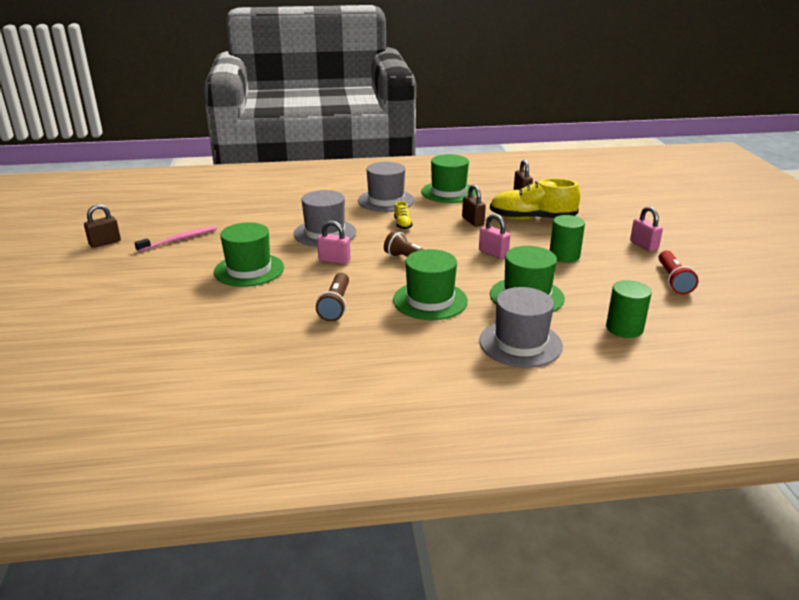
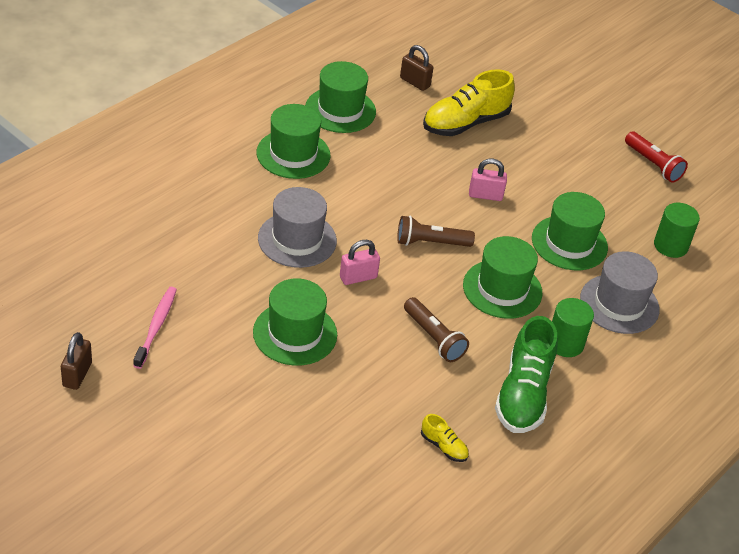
camera: 45 degrees left, 15 degrees up
(352, 360) = (523, 394): none -> green shoe
(386, 200) = (293, 154): grey hat -> green hat
(402, 224) = (356, 188): yellow shoe -> yellow shoe (444, 446)
(473, 221) = (417, 152): brown padlock -> none
(564, 255) = (545, 170): green cylinder -> green cylinder (565, 343)
(643, 245) = (592, 123): pink padlock -> none

